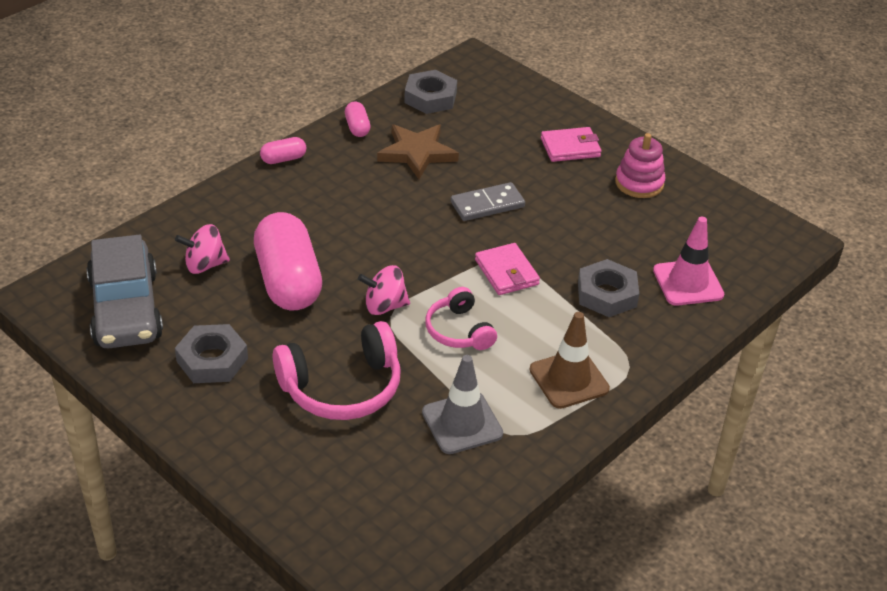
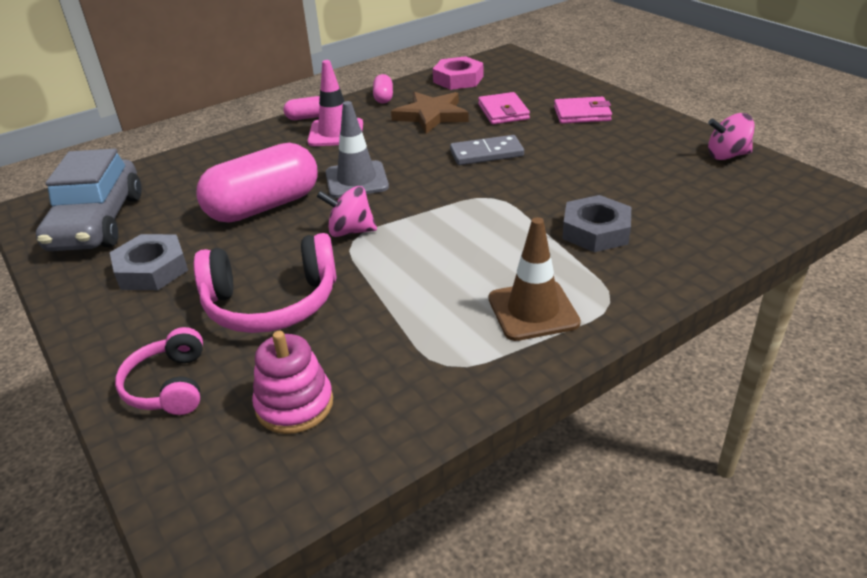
camera: 15 degrees right, 5 degrees down
(205, 265) = (192, 191): pink spinning top -> pink spinning top (727, 155)
(288, 281) = (264, 206): pink capsule -> pink capsule turned 60 degrees clockwise
(430, 98) = (458, 79): grey nut -> pink nut
(458, 331) = (420, 257): pink headphones -> pink headphones (169, 385)
(462, 423) = (391, 348): grey traffic cone -> grey traffic cone (356, 180)
(506, 272) = (489, 208): pink wallet -> pink wallet (503, 112)
(639, 183) = (648, 141): pink stacking toy -> pink stacking toy (294, 404)
(688, 283) = (692, 224): pink traffic cone -> pink traffic cone (336, 133)

